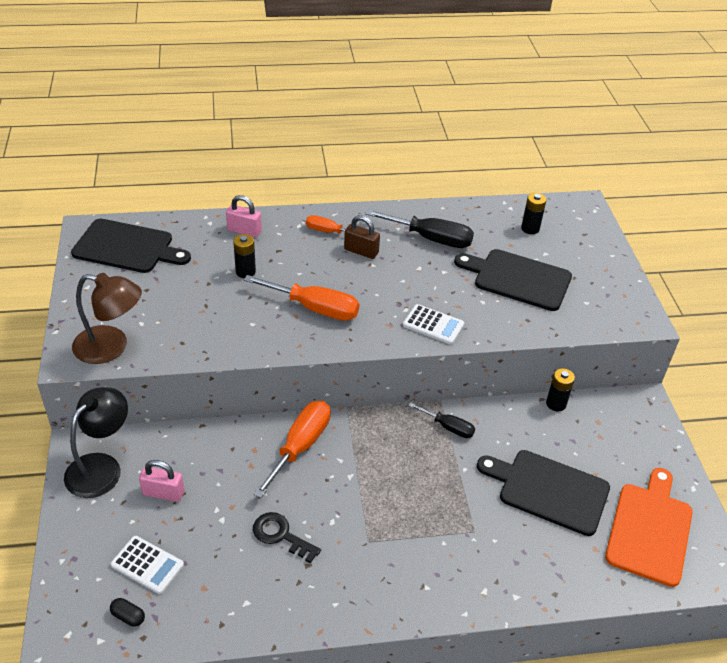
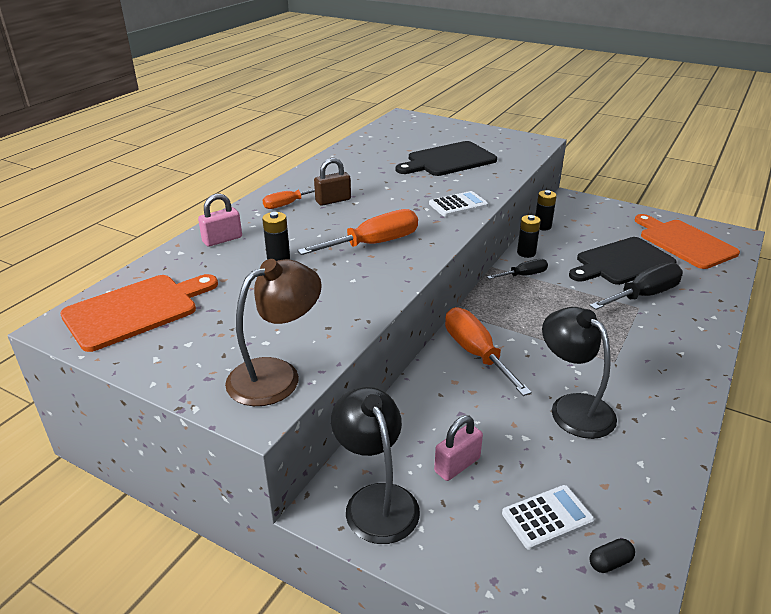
camera: 50 degrees left, 10 degrees down
(127, 247) = (136, 310): black cutting board -> orange cutting board
(281, 535) = (573, 407): black key -> black lamp
(431, 239) = (361, 171): black screwdriver -> black screwdriver (644, 295)
(530, 228) = (402, 138): black battery -> black battery (526, 253)

